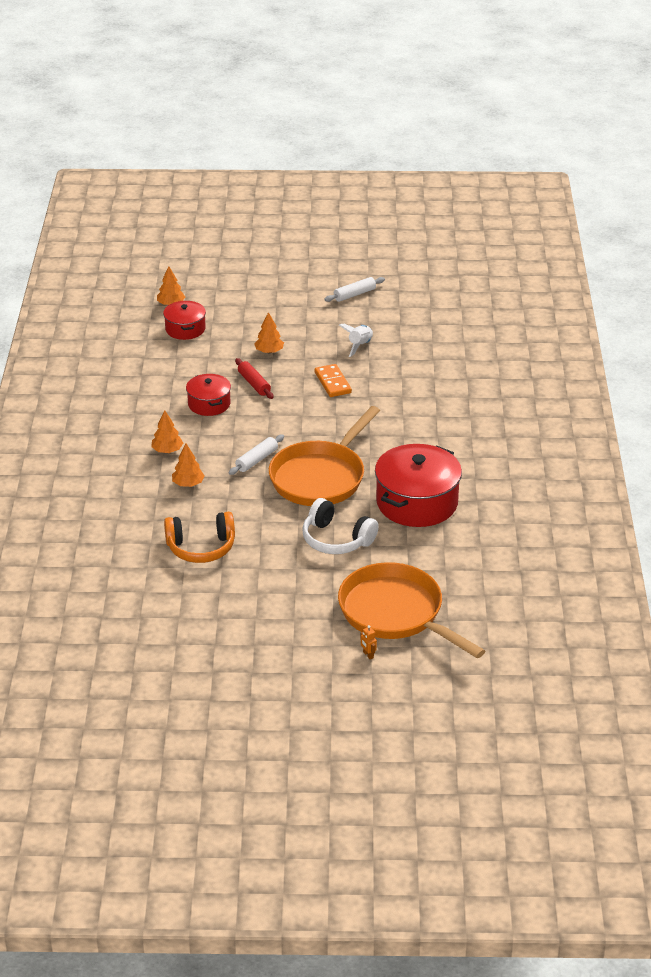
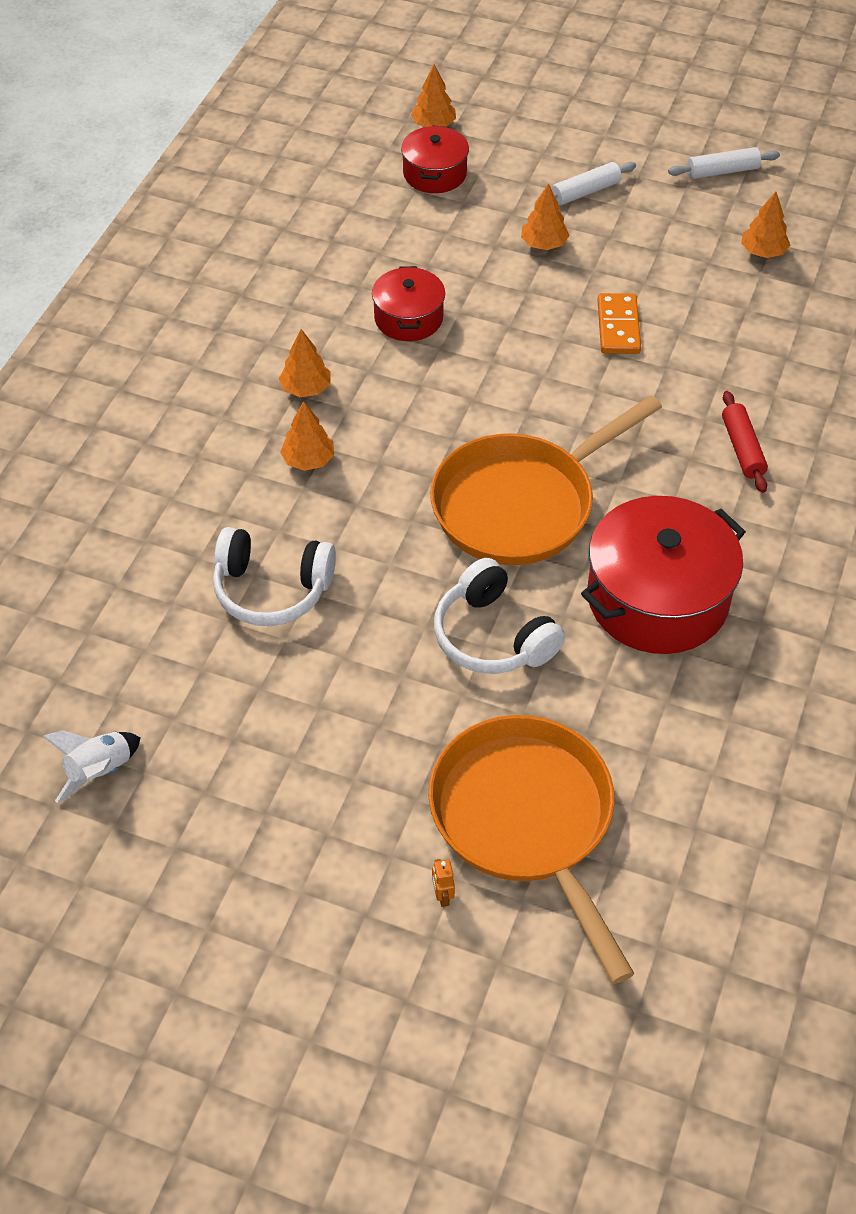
camera: 20 degrees right, 15 degrees up
(201, 547) = (272, 589): orange headphones -> white headphones
(254, 384) = (494, 298): red rolling pin -> red rolling pin (742, 448)
(256, 460) = (434, 443): white rolling pin -> white rolling pin (585, 192)
(360, 346) = (691, 268): white rocket -> white rocket (99, 772)
(396, 330) = (763, 252): none -> orange tree

